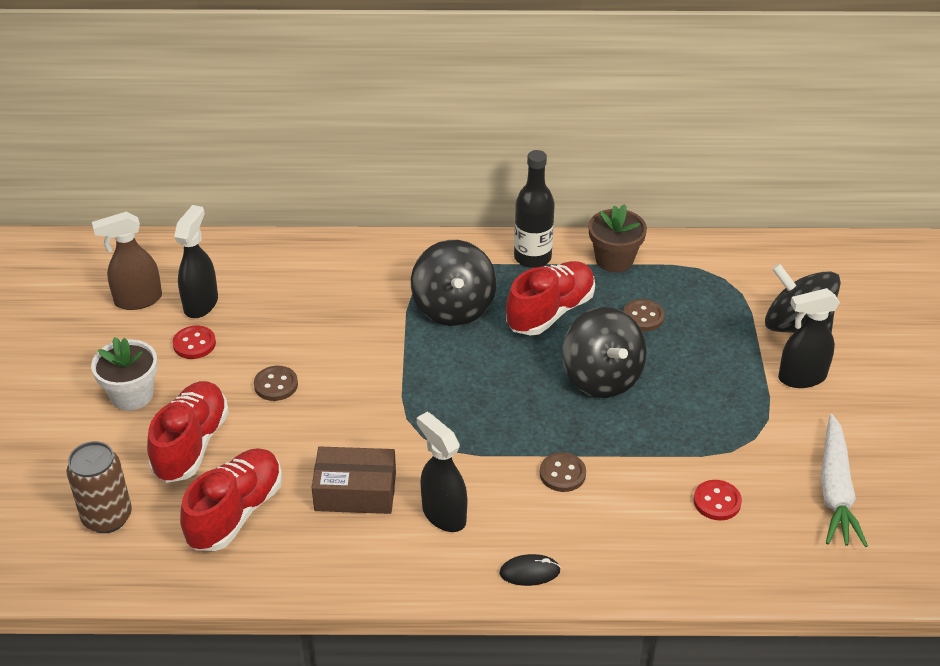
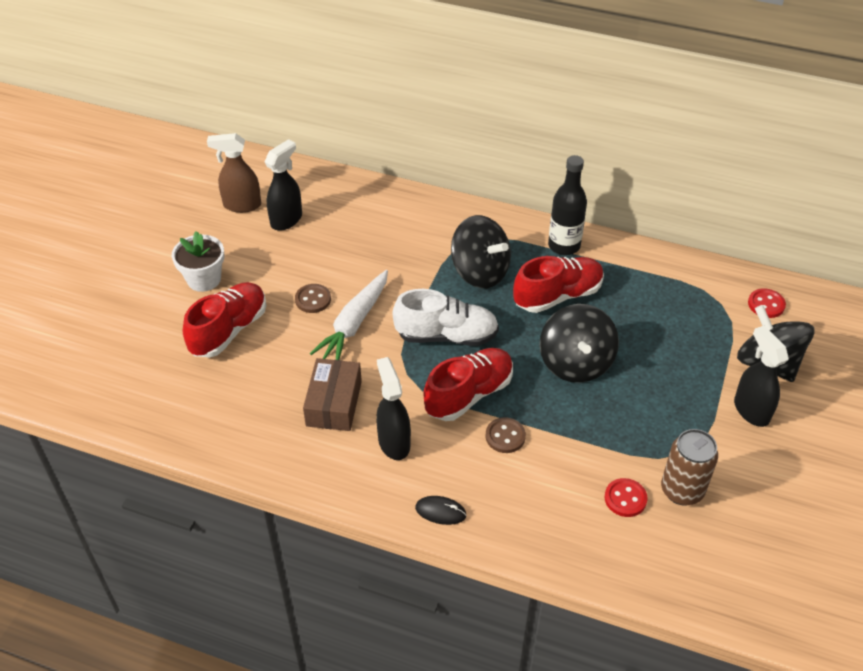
camera: 20 degrees right, 5 degrees up
(107, 517) = (143, 371): brown can -> brown can (682, 490)
(194, 344) = (267, 250): red button -> red button (766, 304)
(235, 512) = (237, 394): red shoe -> red shoe (469, 394)
(355, 491) = (334, 403): brown box -> brown box turned 75 degrees clockwise
(448, 385) = (446, 336): none -> white shoe
(453, 307) = (480, 272): black spinning top -> black spinning top turned 60 degrees counterclockwise
(614, 260) = (632, 264): brown flower pot -> none
(643, 317) = (635, 320): brown button -> none
(801, 377) = (751, 410): black spray bottle -> black spray bottle turned 60 degrees clockwise
(835, 491) = (735, 520): white carrot -> white carrot (354, 323)

